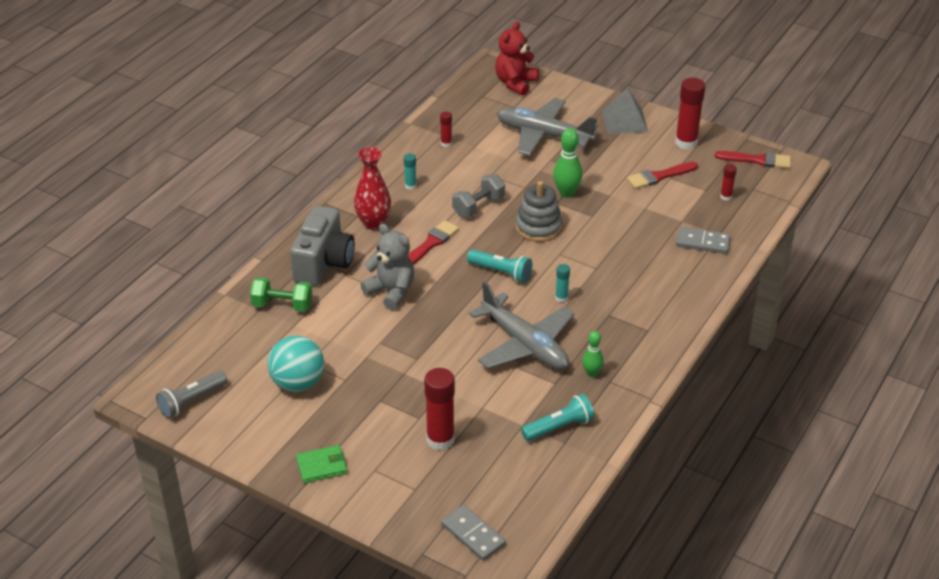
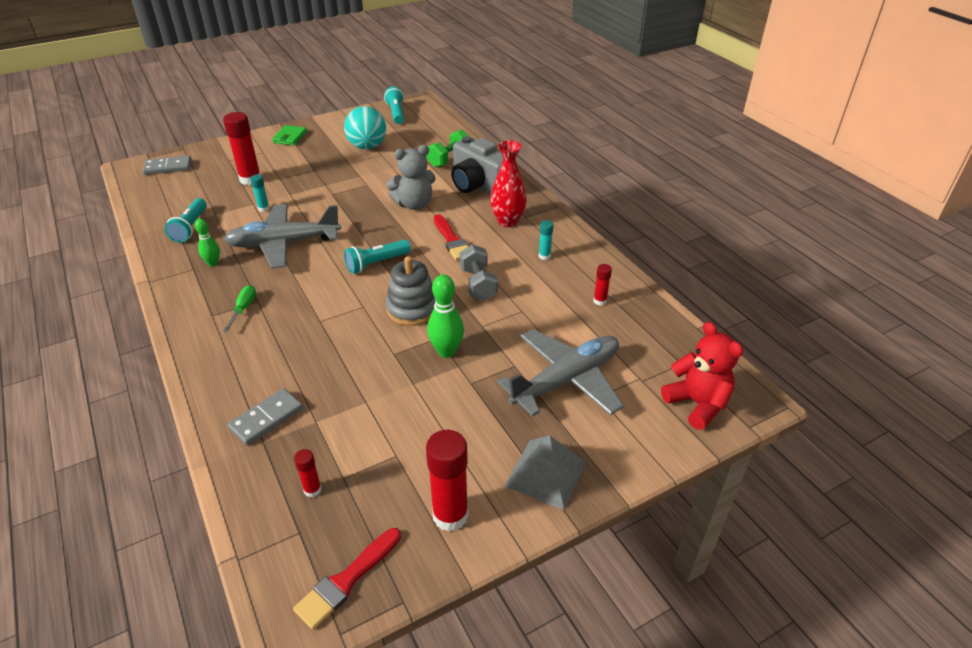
camera: 120 degrees right, 0 degrees up
(192, 401) = (396, 113): grey flashlight -> turquoise flashlight
(561, 298) = (308, 283): turquoise glue stick -> turquoise glue stick (263, 208)
(624, 317) = (243, 308): none -> green screwdriver
(659, 176) = (407, 445): red brush -> none

